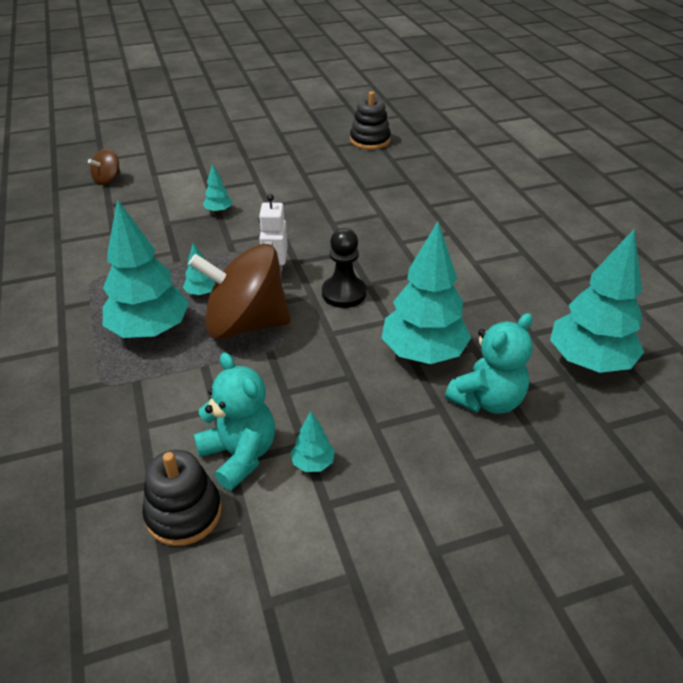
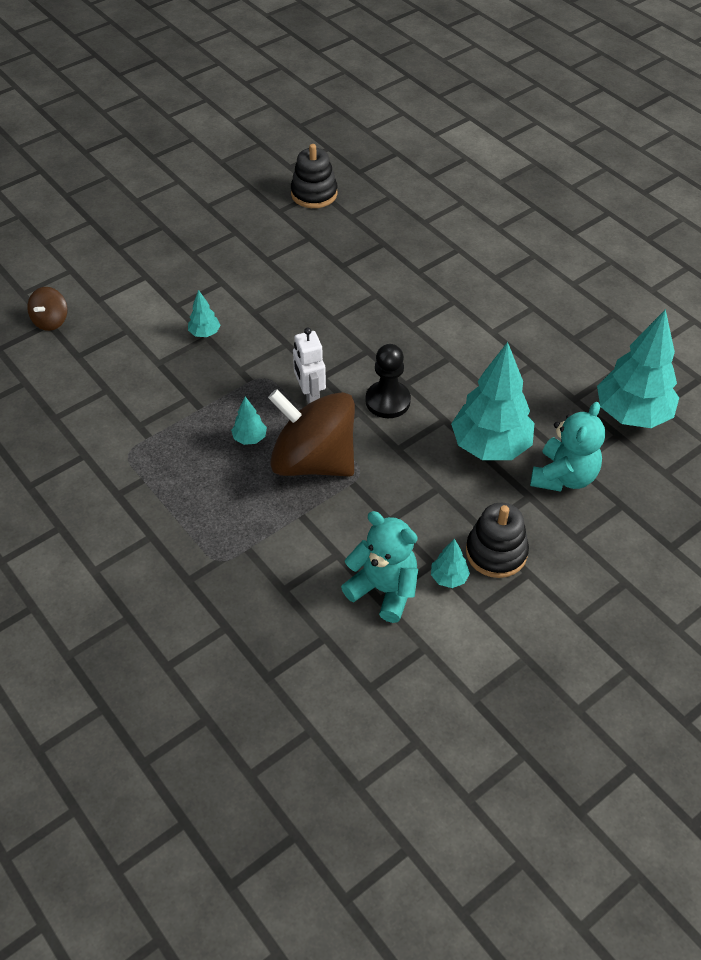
camera: 20 degrees left, 10 degrees up
(150, 330) = (226, 494): turquoise tree -> none
(183, 513) = (368, 653): black stacking toy -> black stacking toy (496, 552)
(245, 324) = (313, 461): brown spinning top -> brown spinning top turned 45 degrees clockwise

